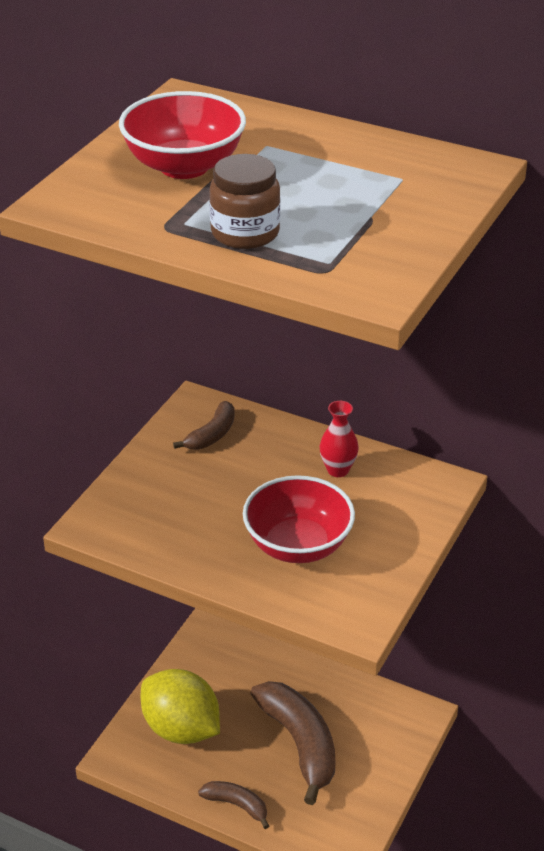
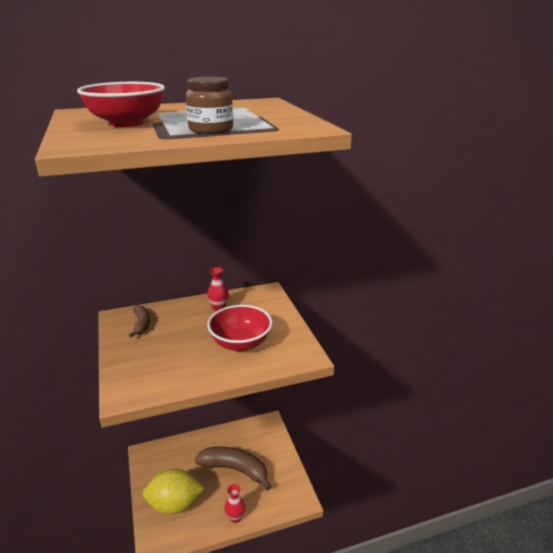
camera: 45 degrees left, 10 degrees down
(237, 805) = (235, 517): brown banana -> red vase

